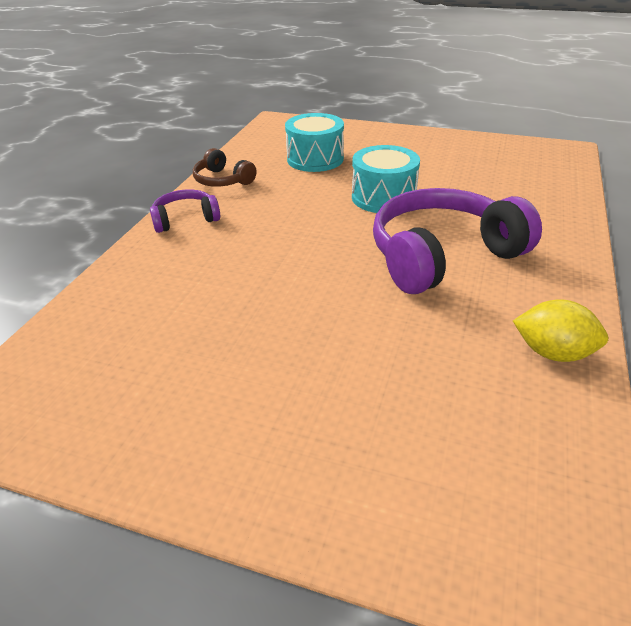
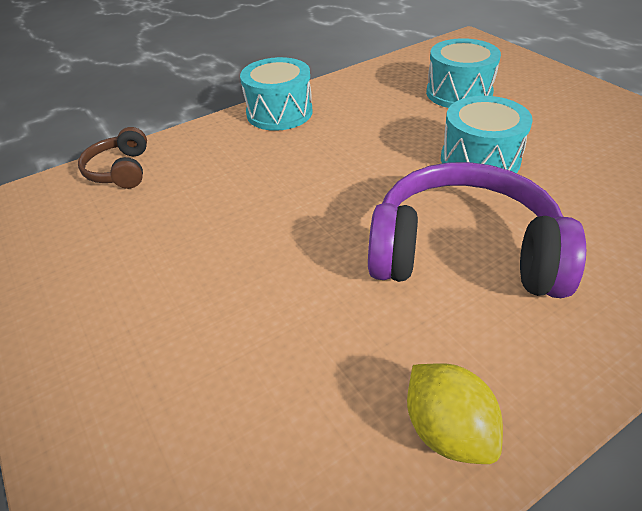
camera: 40 degrees right, 5 degrees up
(185, 219) = (279, 113): purple headphones -> turquoise drum
(223, 180) = (350, 86): brown headphones -> brown headphones (121, 170)

